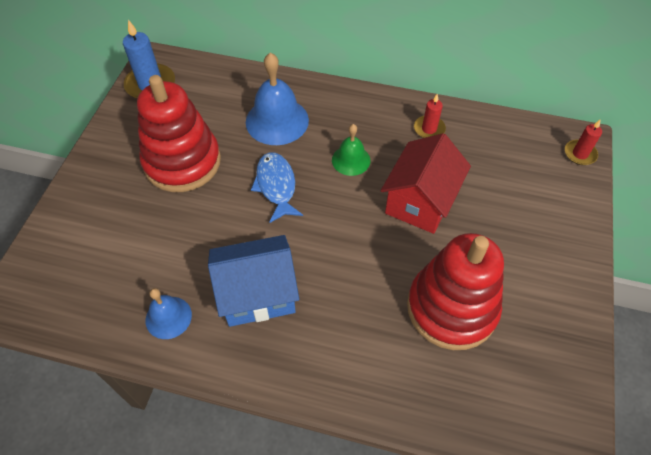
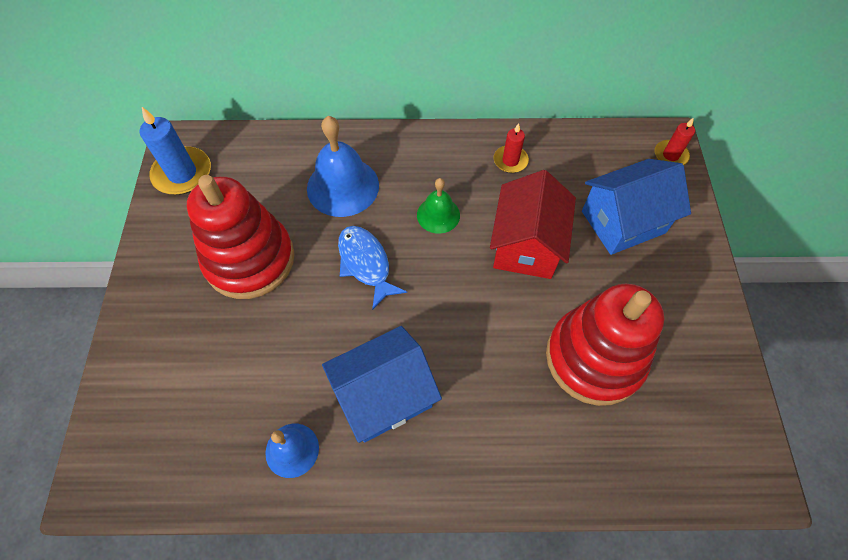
camera: 15 degrees left, 5 degrees up
(516, 201) = (623, 222): none -> blue house

